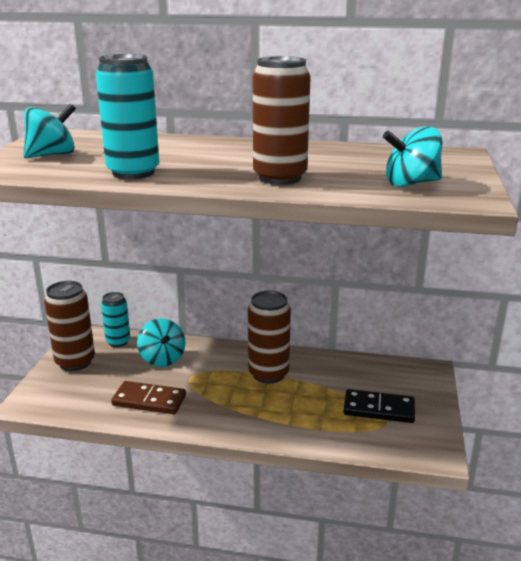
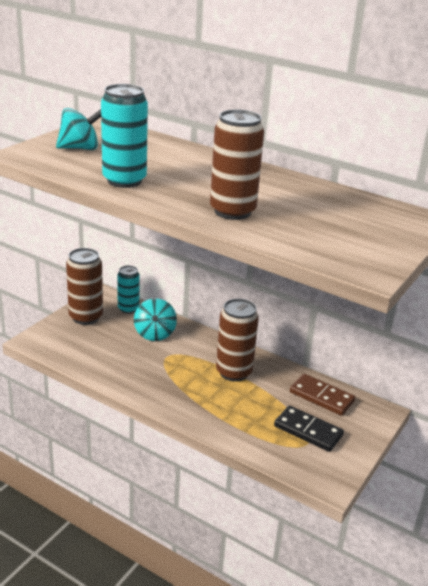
camera: 20 degrees right, 5 degrees up
(149, 400) = (124, 366): brown domino -> brown domino (321, 397)
(411, 183) = (336, 243): turquoise spinning top -> none

